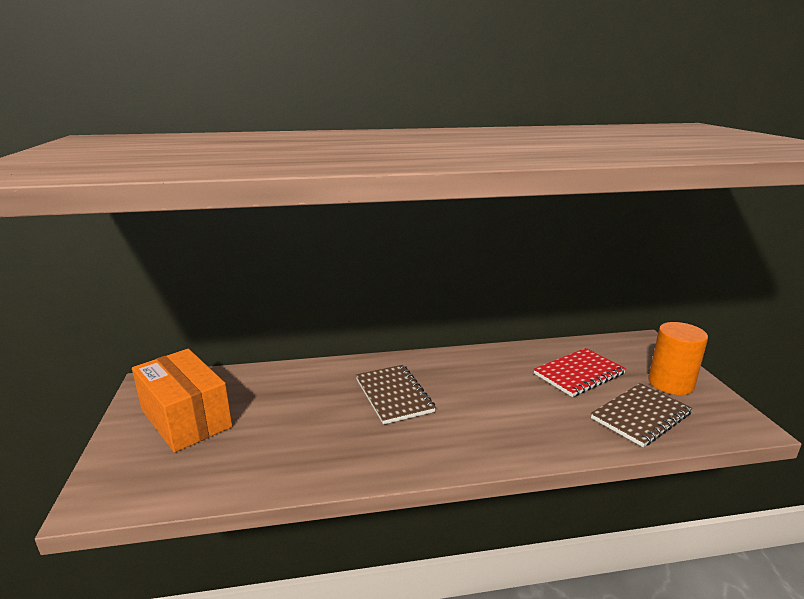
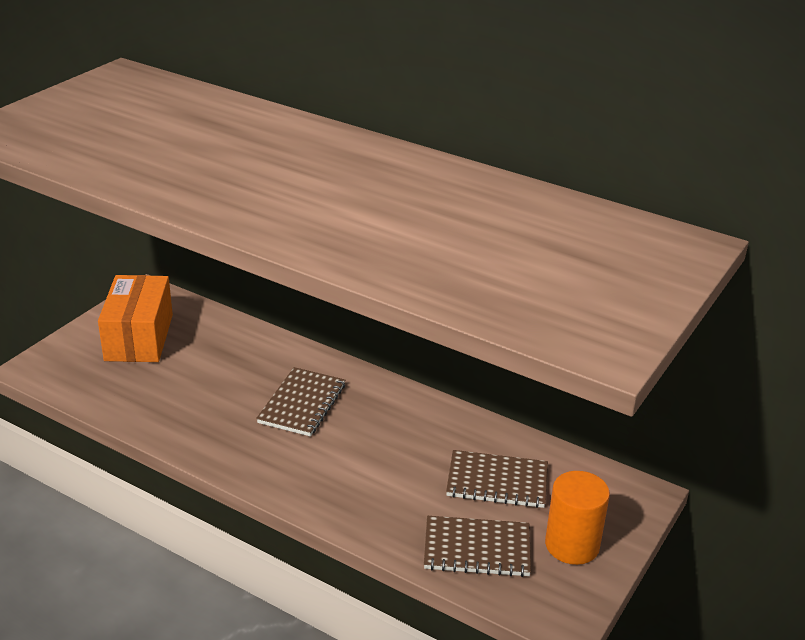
camera: 40 degrees right, 10 degrees up
(579, 374) = (497, 481): red notebook -> brown notebook

